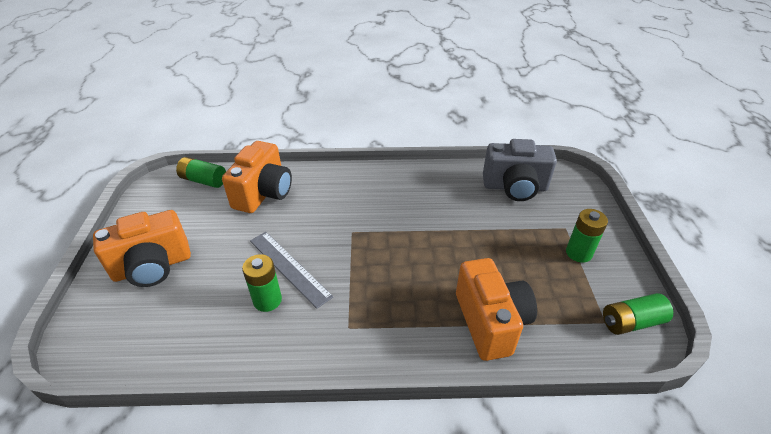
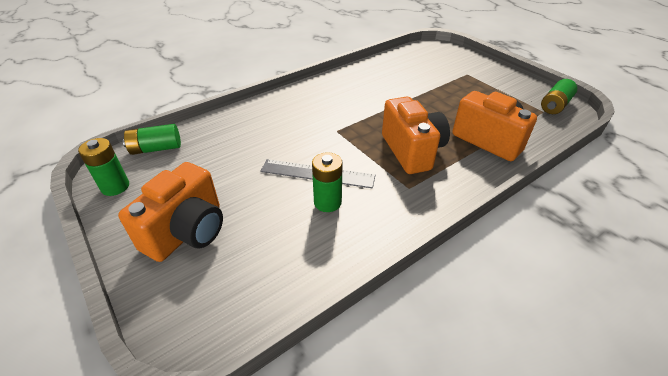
camera: 35 degrees left, 0 degrees up
(263, 193) = (229, 135): orange camera -> orange camera (412, 151)
(515, 187) = (412, 63): grey camera -> none
(578, 253) = (489, 83): green battery -> green battery (115, 187)

